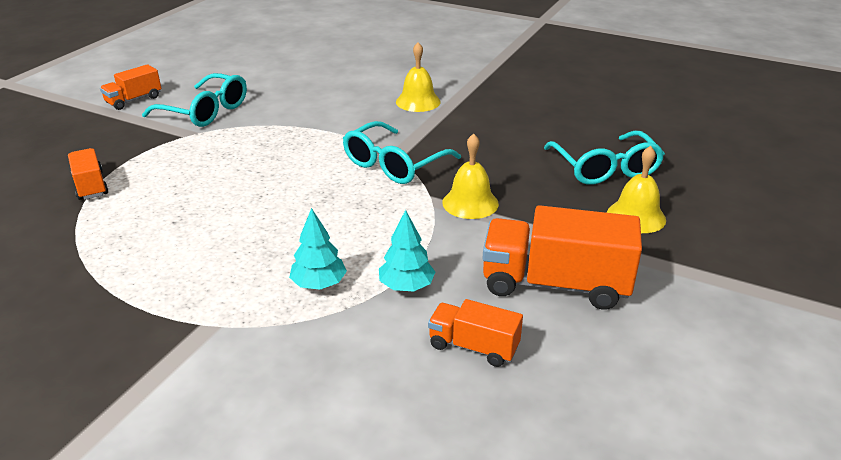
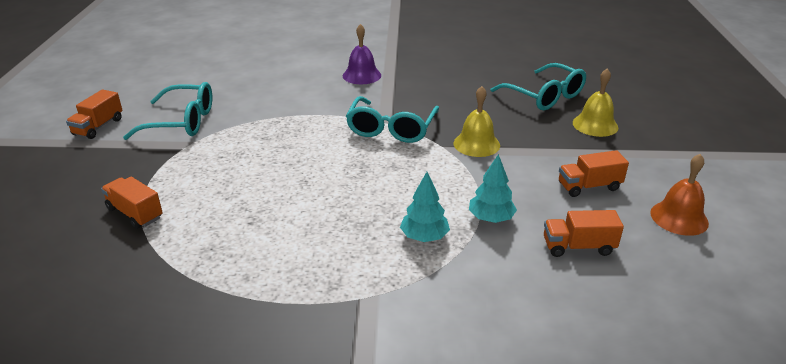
camera: 25 degrees left, 0 degrees up
(418, 101) = (362, 75): yellow bell -> purple bell
(555, 284) = (589, 186): orange truck -> orange truck, size x0.55
(634, 353) = (679, 217): none -> orange bell

